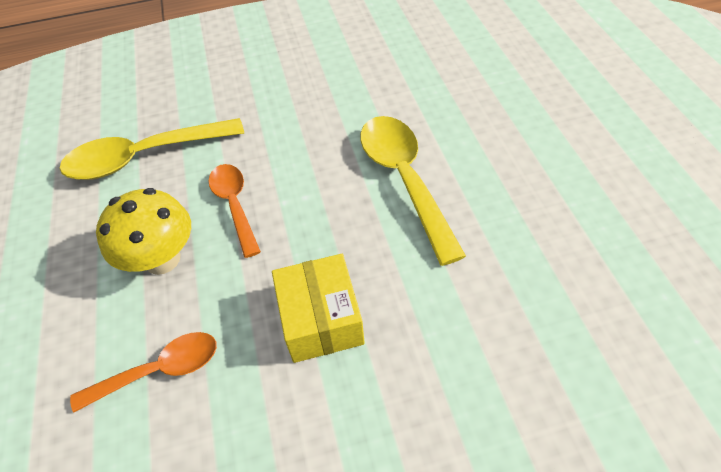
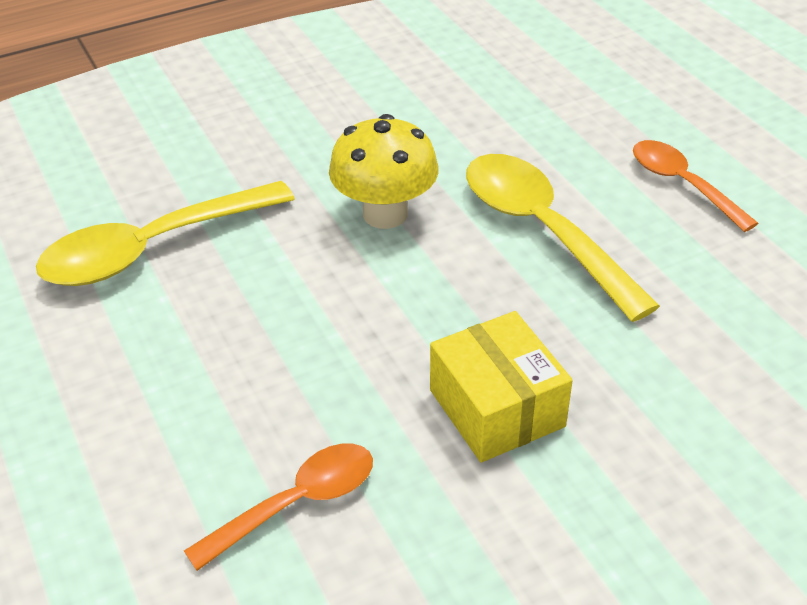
camera: 15 degrees left, 10 degrees down
(162, 259) = (240, 371): yellow mushroom -> yellow mushroom (385, 214)
(235, 205) = (317, 291): orange spoon -> orange spoon (682, 184)

